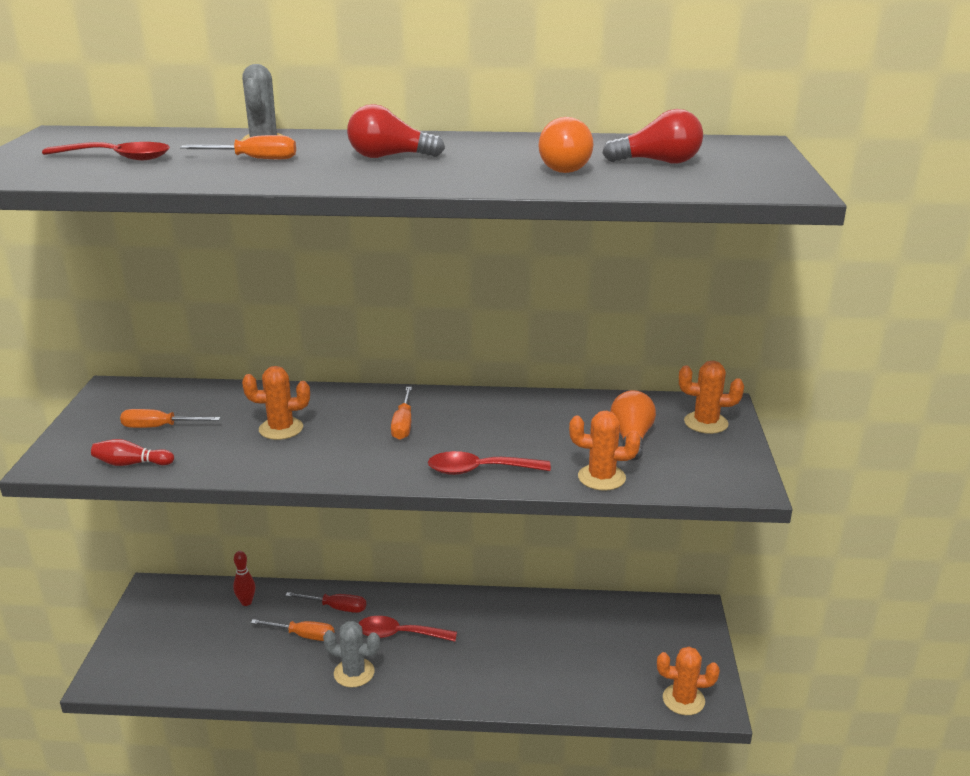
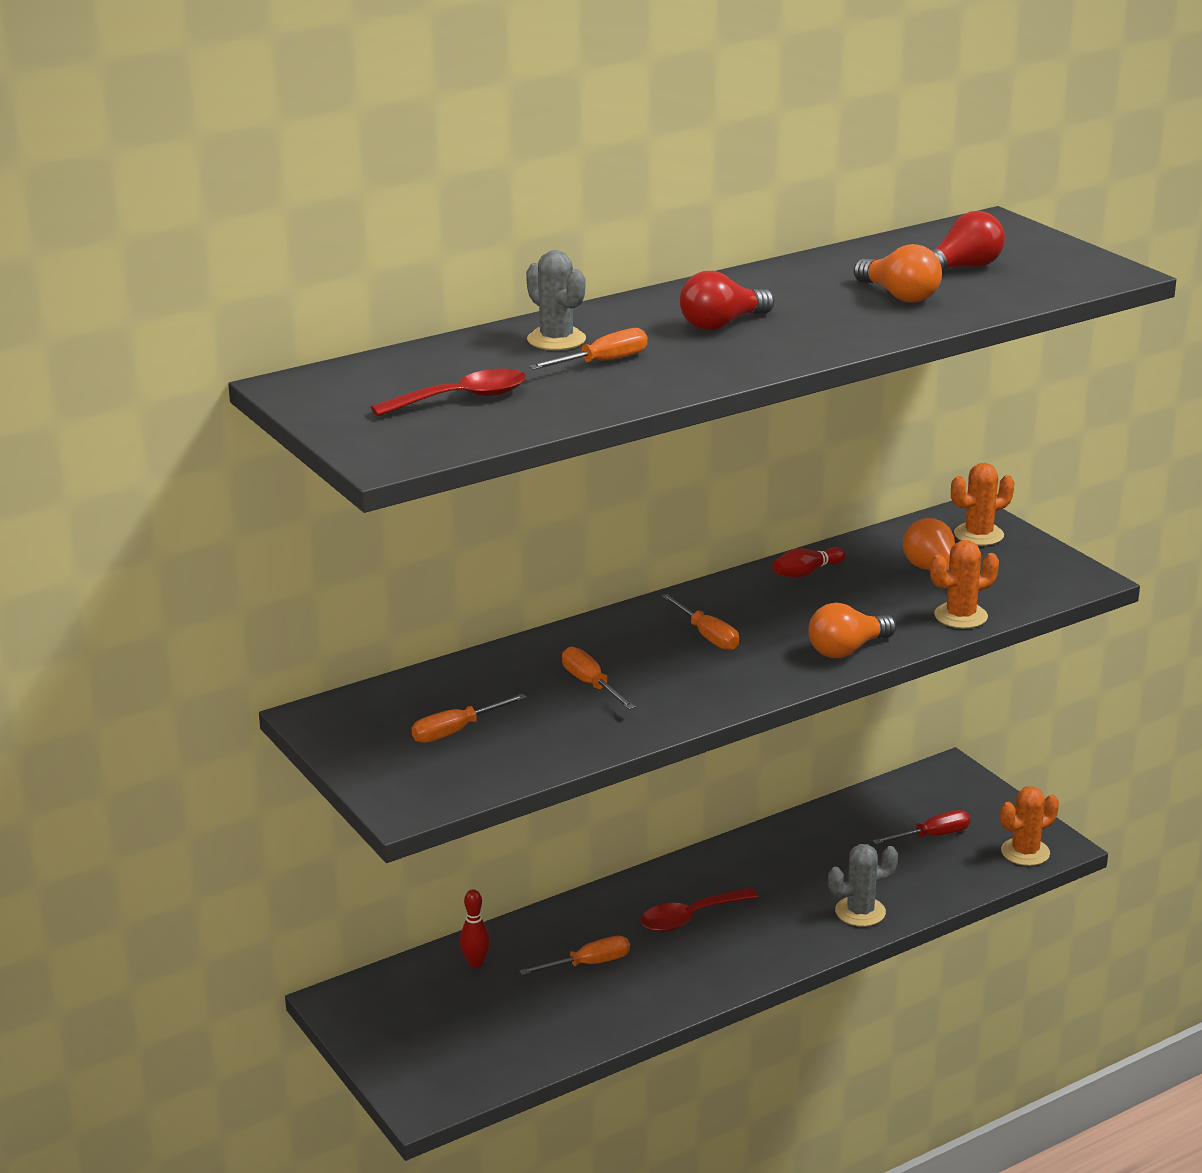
camera: 35 degrees left, 0 degrees up
(131, 464) = (498, 773): red bowling pin -> red bowling pin (806, 572)
(281, 429) = (591, 684): orange cactus -> orange screwdriver
(336, 607) = (586, 924): red screwdriver -> red screwdriver (932, 836)
(354, 673) = (691, 971): grey cactus -> grey cactus (860, 912)
(479, 470) = (847, 650): red spoon -> orange light bulb

